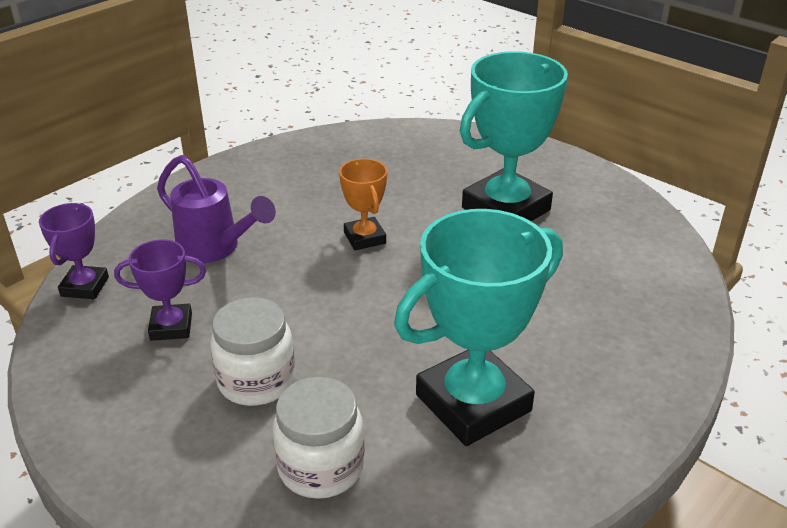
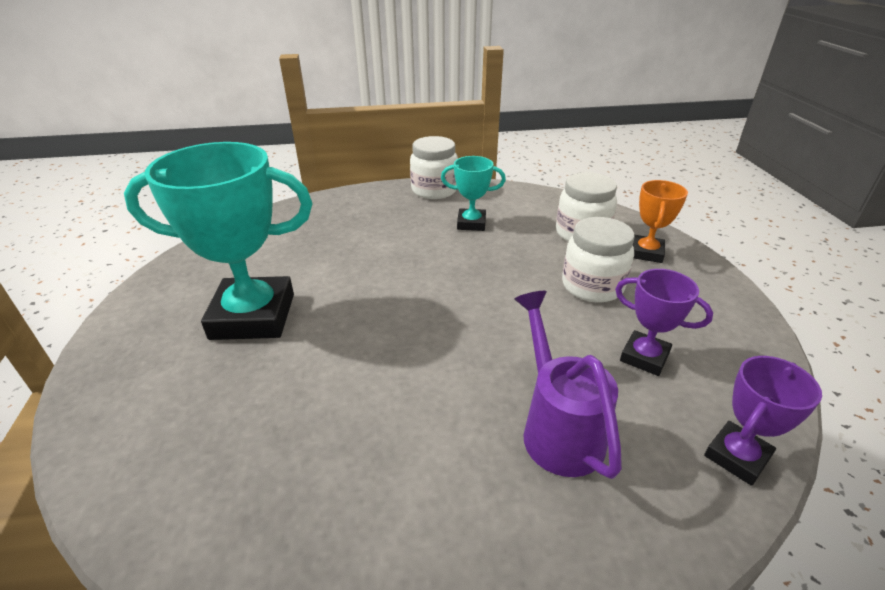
camera: 140 degrees left, 0 degrees up
(364, 238) = (400, 355): orange trophy -> orange trophy (646, 253)
(473, 403) = (471, 223): turquoise trophy -> turquoise trophy, size x0.50
(603, 442) = (434, 190): none -> white jar

